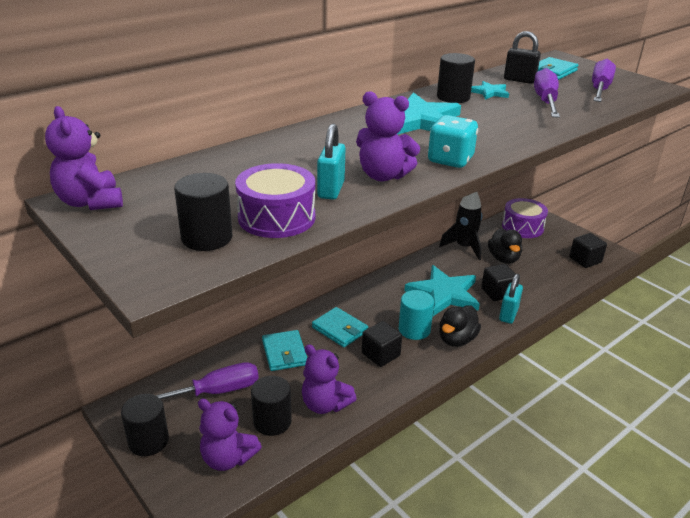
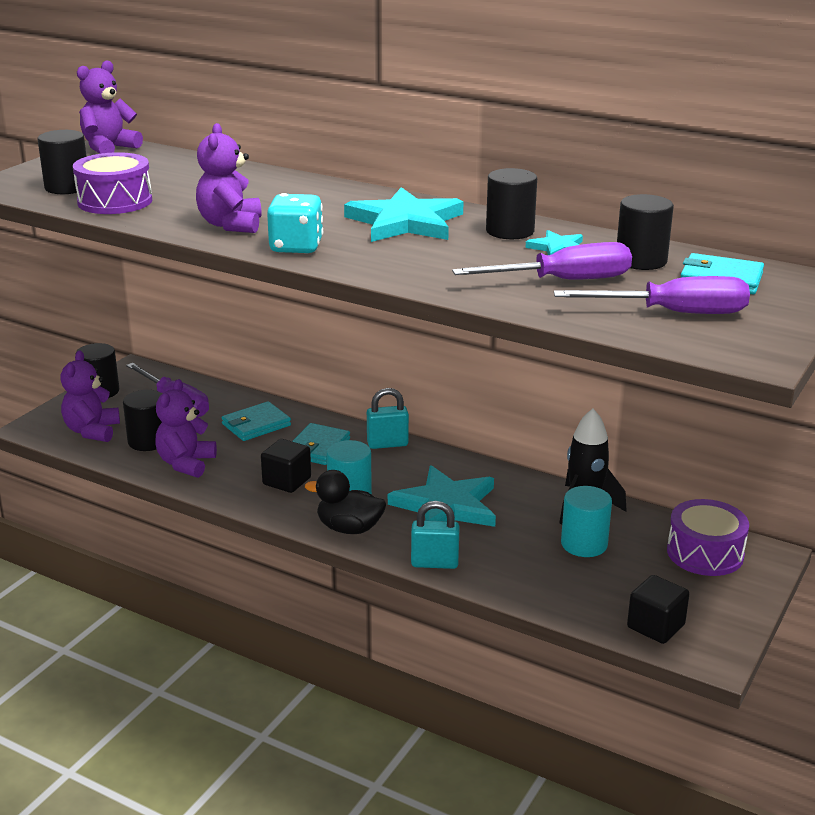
camera: 70 degrees right, 5 degrees down
(331, 190) = (183, 211): turquoise padlock -> turquoise padlock (387, 444)
(497, 292) = (483, 548): black cube -> none
(503, 258) = (584, 544): black duck -> turquoise cylinder
(519, 80) = (641, 261): black padlock -> black cylinder

